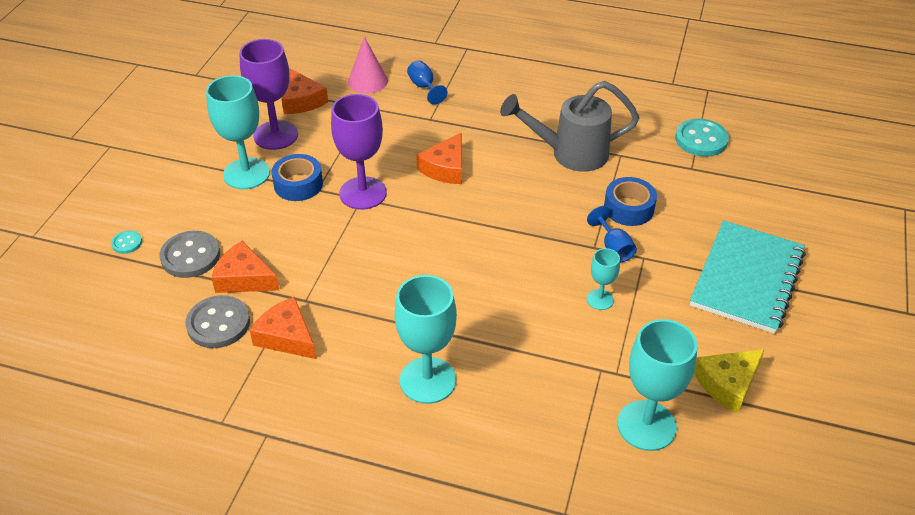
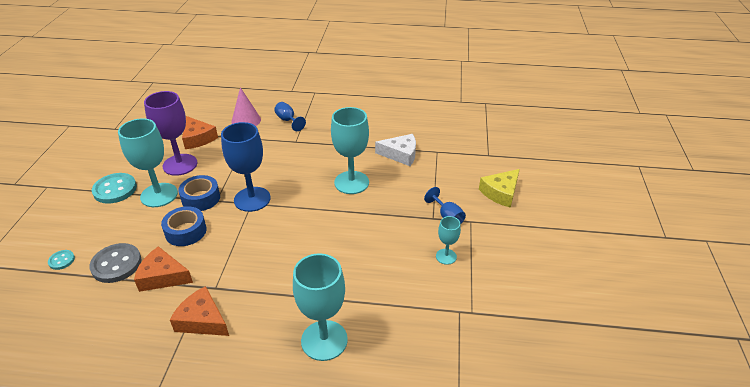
camera: 10 degrees left, 5 degrees down
(218, 323) = (143, 317): grey button -> none
(363, 193) = (252, 199): purple goblet -> blue goblet
(445, 168) = (312, 174): orange cheese -> none
(569, 154) = (401, 154): grey watering can -> white cheese
(628, 208) = (451, 187): blue tape -> blue tape (186, 231)
(646, 425) = (505, 352): turquoise goblet -> turquoise goblet (351, 182)
(701, 139) = (489, 135): turquoise button -> turquoise button (115, 189)
(728, 384) = (557, 309): yellow cheese -> yellow cheese (500, 193)
(747, 279) = (548, 227): turquoise notebook -> none

